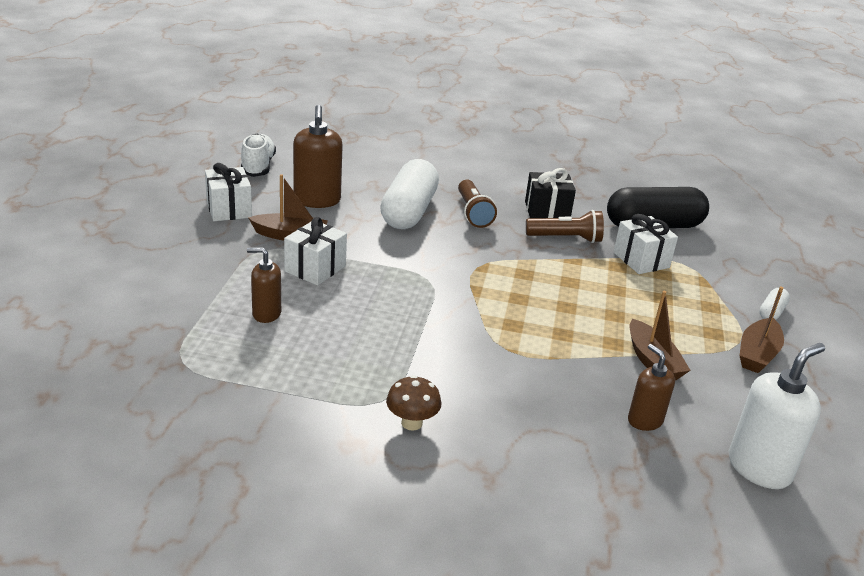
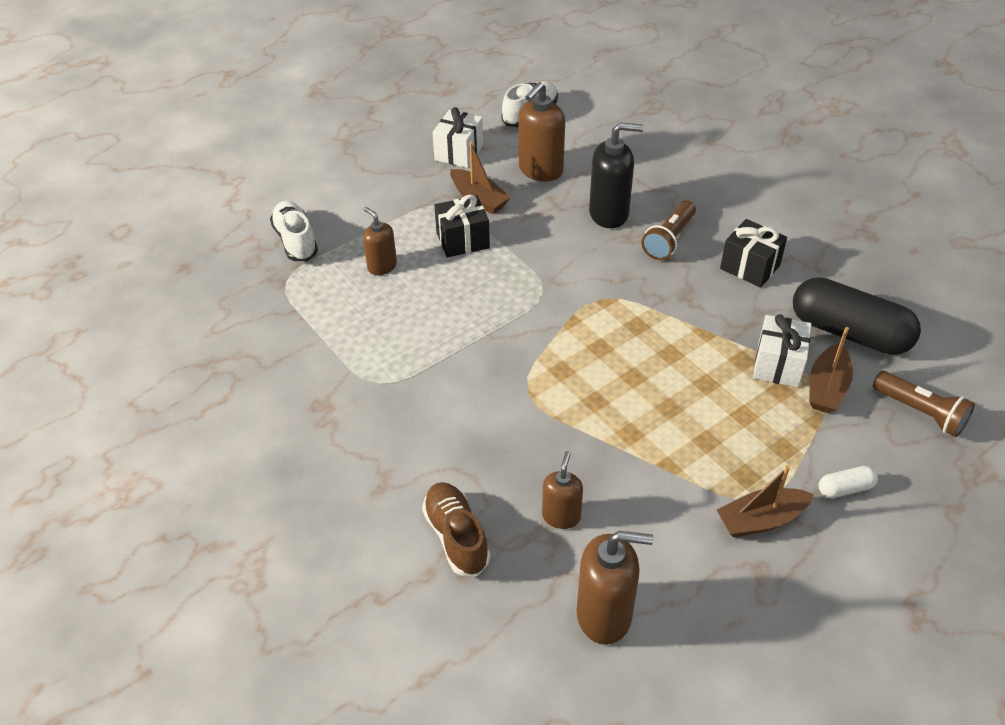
camera: 45 degrees right, 15 degrees up
(151, 326) = (296, 241): none -> white shoe
(315, 268) = (462, 240): white gift -> black gift
(409, 211) = (609, 214): white capsule -> black soap dispenser
(412, 423) = (379, 413): brown mushroom -> none
(566, 238) = (728, 306): brown flashlight -> brown flashlight (920, 412)
(595, 479) = (456, 537): none -> brown shoe
(652, 361) = (643, 469): brown boat -> brown boat (827, 388)
(759, 468) = (604, 615): white soap dispenser -> brown soap dispenser

